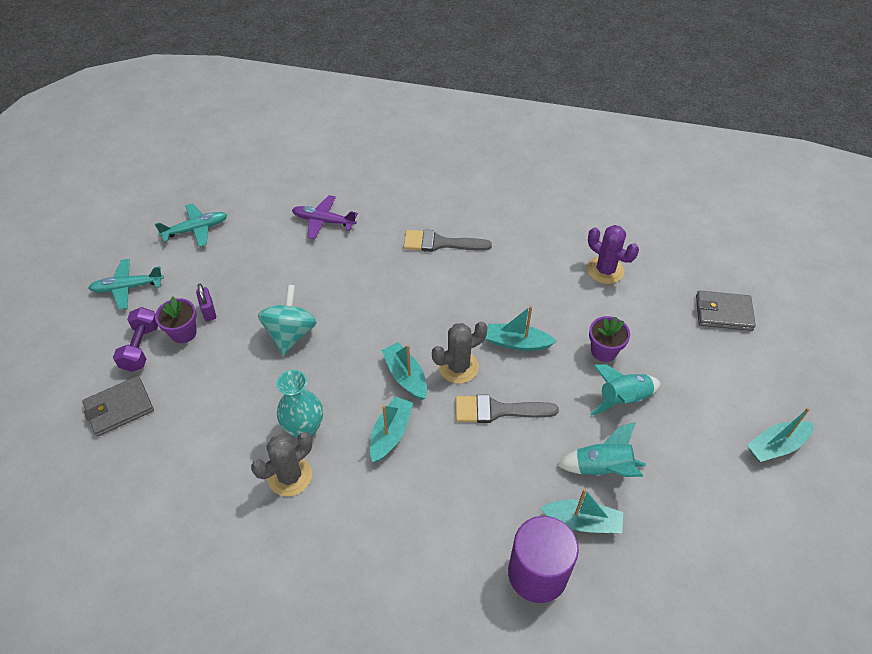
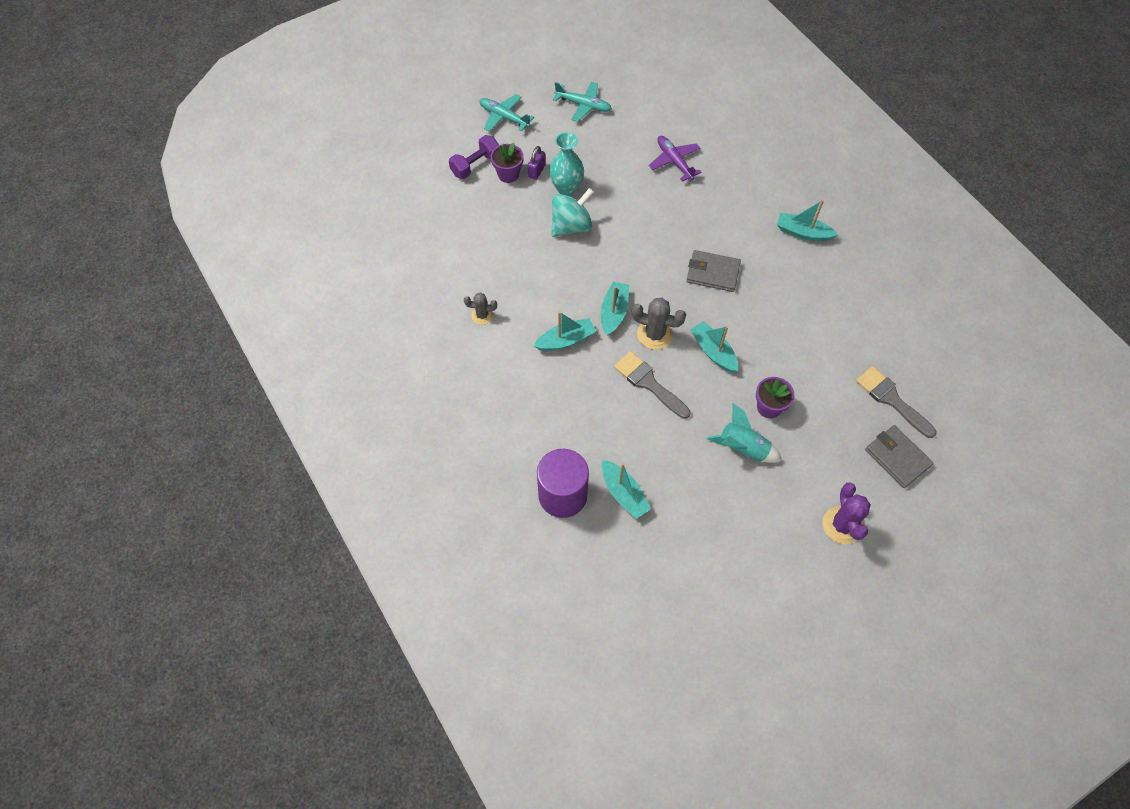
camera: 45 degrees right, 10 degrees up
(119, 408) = (429, 195): grey wallet -> grey wallet (713, 273)
(290, 476) = (482, 315): grey cactus -> grey cactus, size x0.62
(304, 429) = (518, 294): turquoise vase -> turquoise vase (566, 188)
(440, 243) = (740, 239): grey brush -> grey brush (891, 399)
(602, 468) = (674, 476): turquoise rocket -> none
(605, 270) = (842, 354): purple cactus -> purple cactus (842, 525)
(776, 446) = (815, 570): turquoise boat -> turquoise boat (803, 233)

